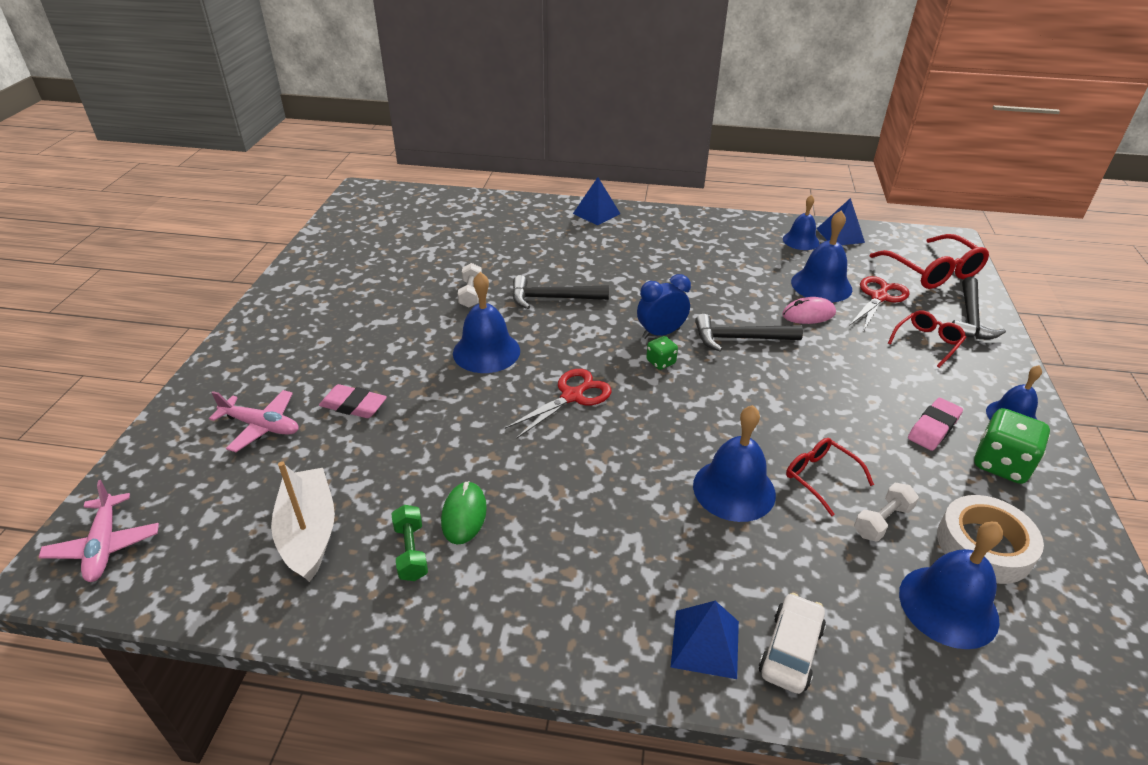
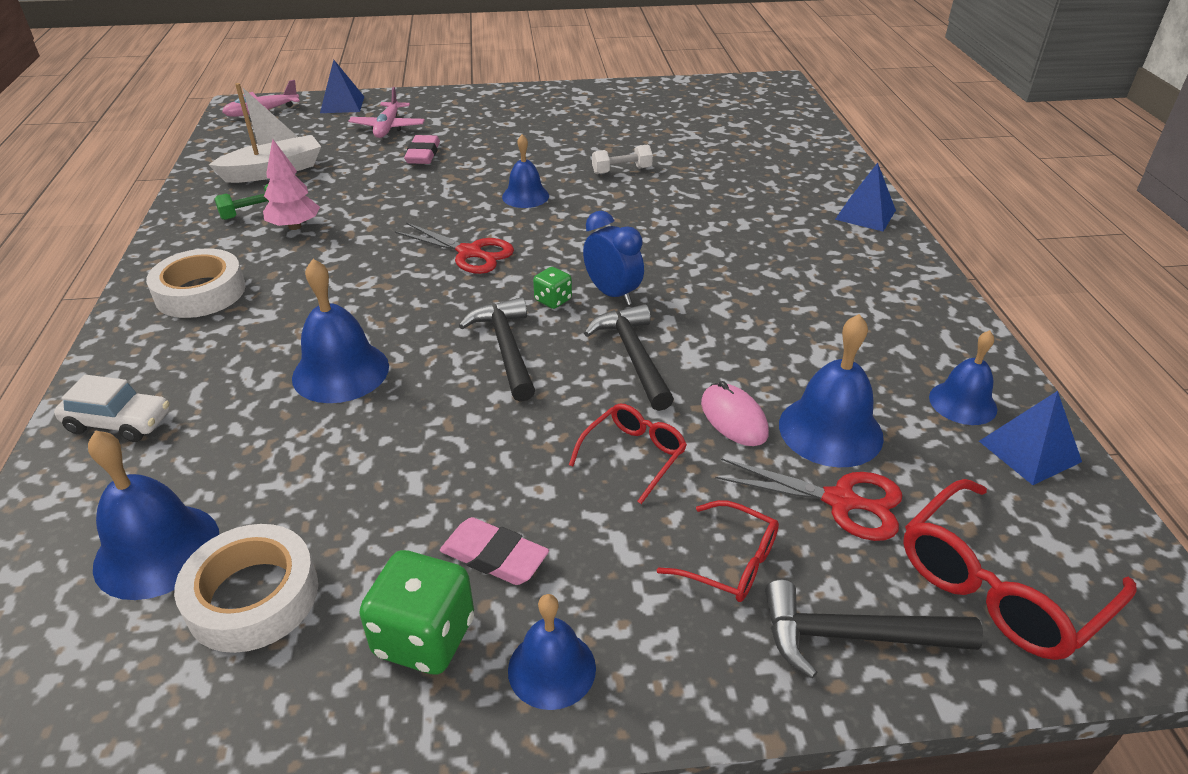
camera: 75 degrees right, 0 degrees up
(464, 515) = (295, 226): green mouse -> pink tree
(486, 351) = (525, 196): blue bell -> blue bell, size x0.66
(552, 298) = (643, 215): black hammer -> black hammer (506, 348)
(573, 596) = (200, 292): none -> white tape
(705, 643) = (137, 369): blue pyramid -> blue pyramid (342, 104)
(820, 477) = (368, 438): red glasses -> red glasses (634, 455)
(882, 521) = (296, 494): white dumbbell -> none

